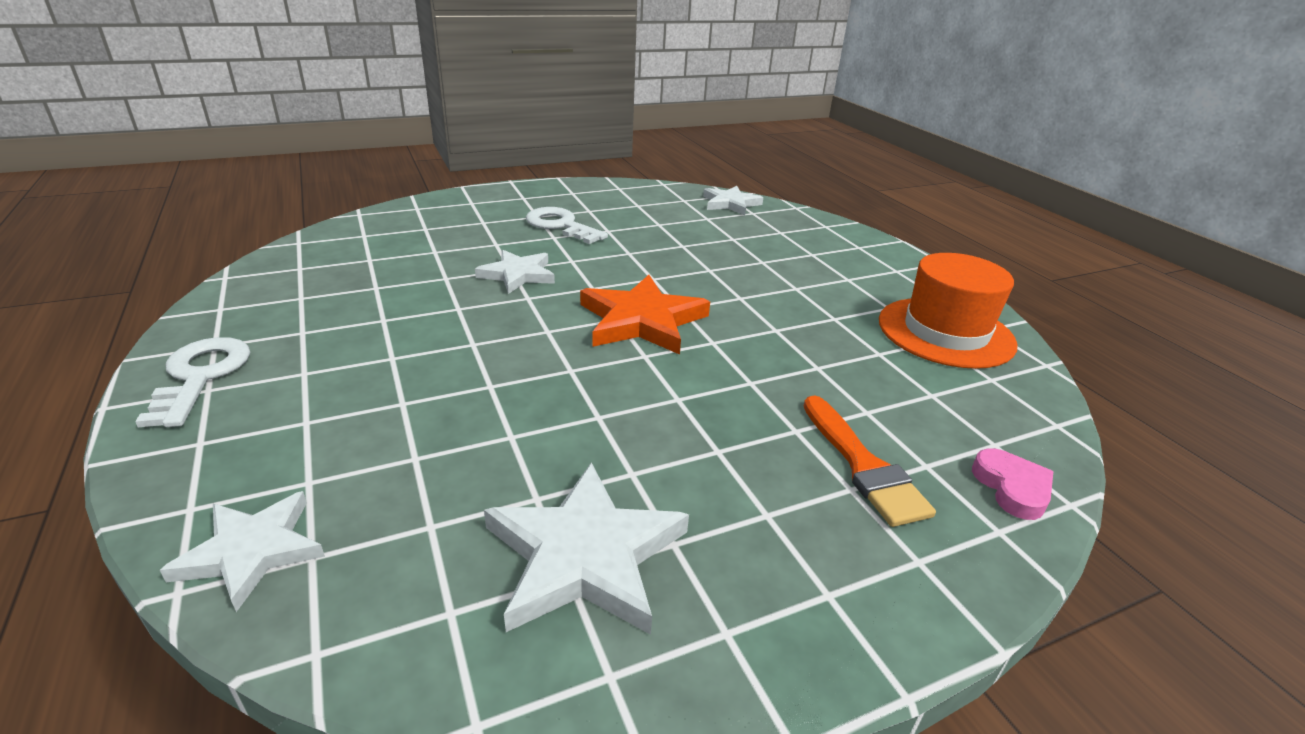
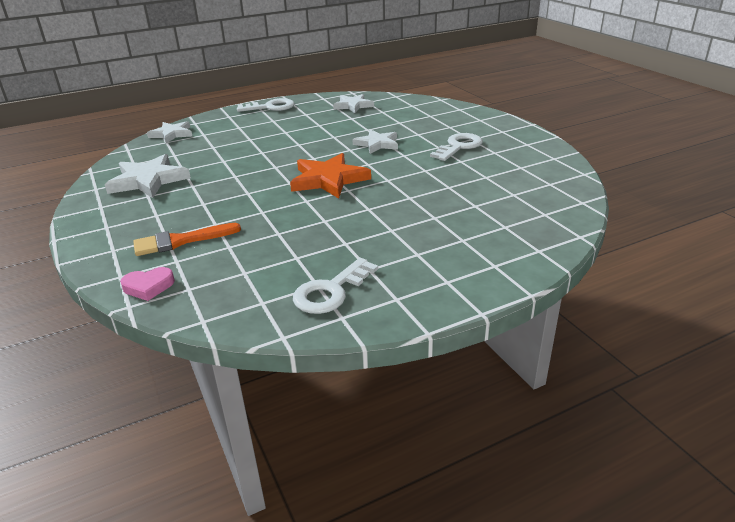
camera: 90 degrees right, 0 degrees up
(730, 203) = (559, 203): white star -> white star (353, 105)
(945, 332) = (331, 291): orange hat -> white key

